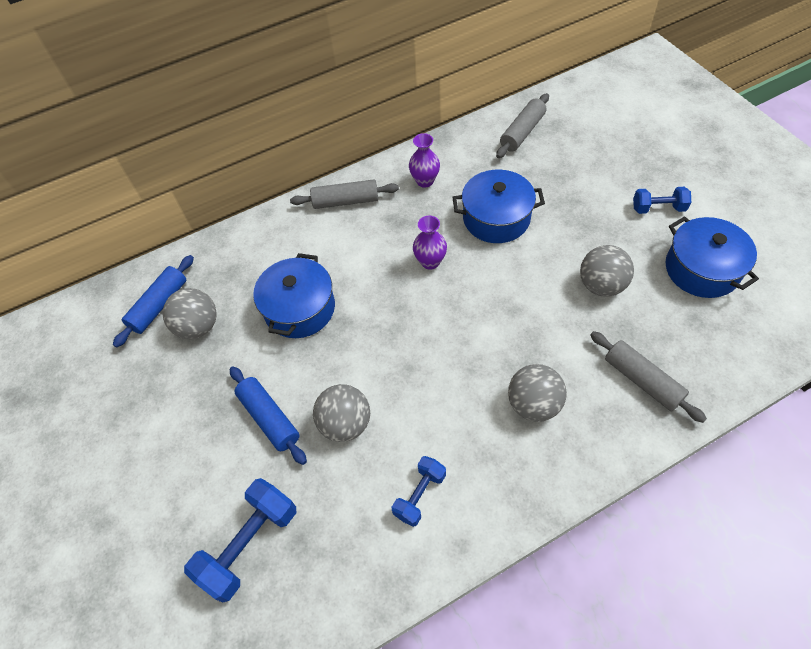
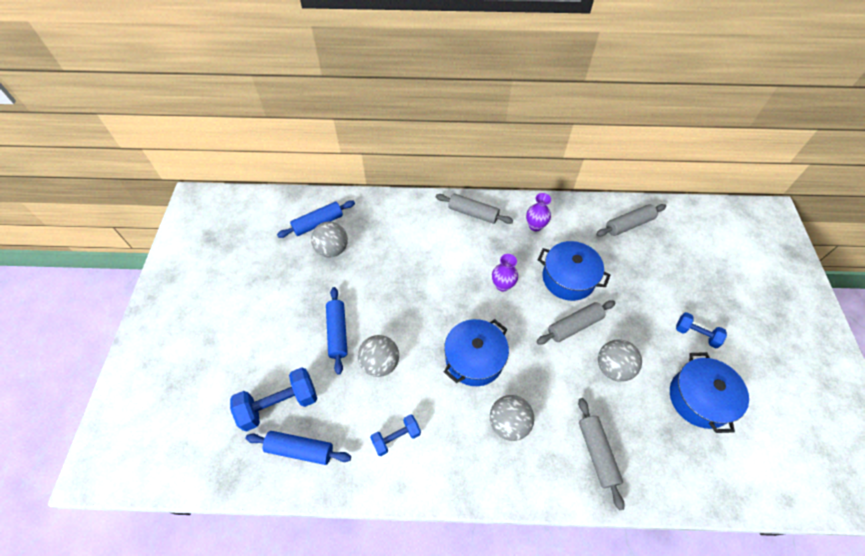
camera: 25 degrees right, 0 degrees up
(300, 308) = (399, 271): blue pot -> blue pot (474, 359)
(312, 580) = (300, 449): none -> blue rolling pin
(535, 264) = (574, 326): none -> grey rolling pin

